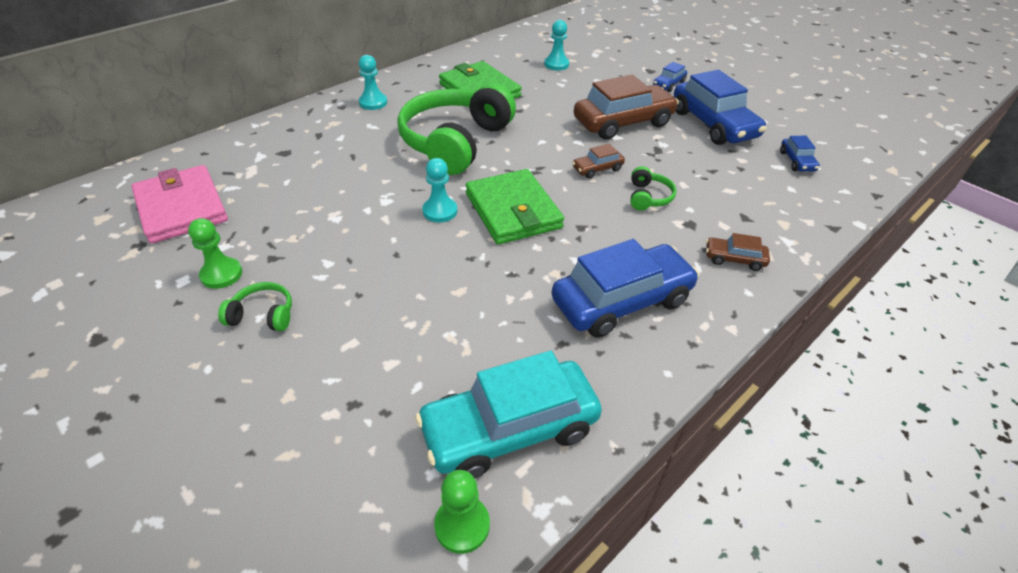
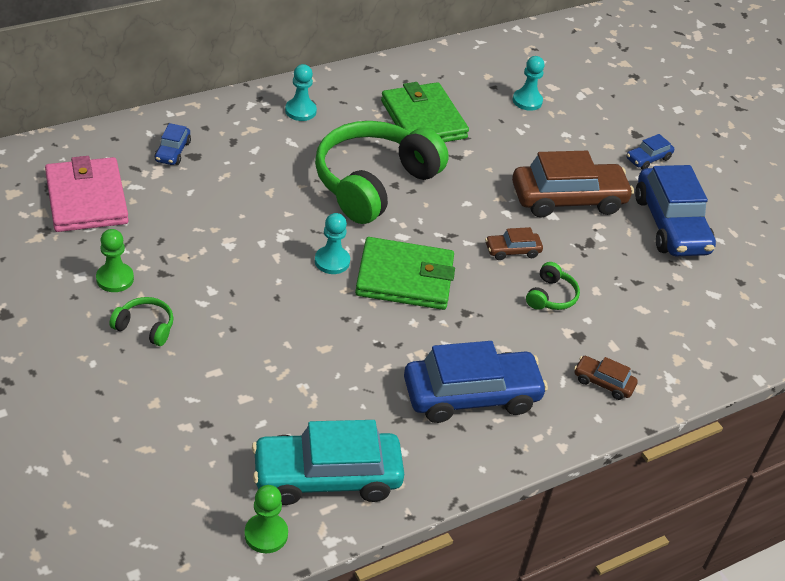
camera: 10 degrees right, 0 degrees up
(513, 211) = (404, 278): green wallet -> green wallet turned 75 degrees counterclockwise
(797, 161) = (738, 293): blue car -> blue car (173, 151)

